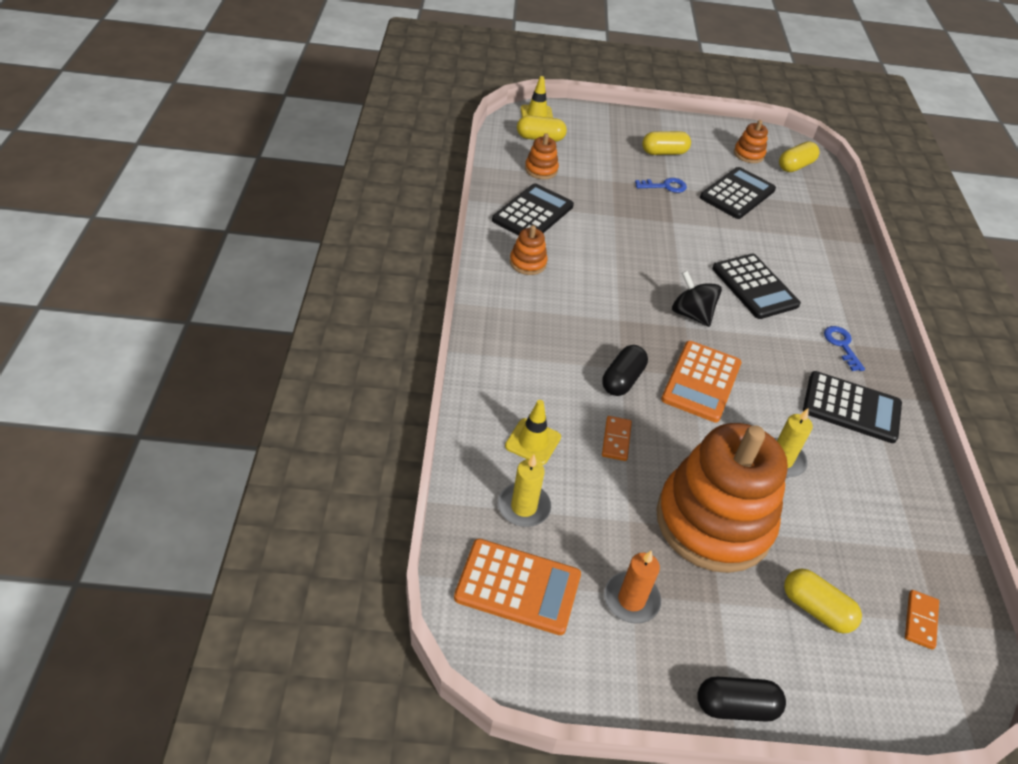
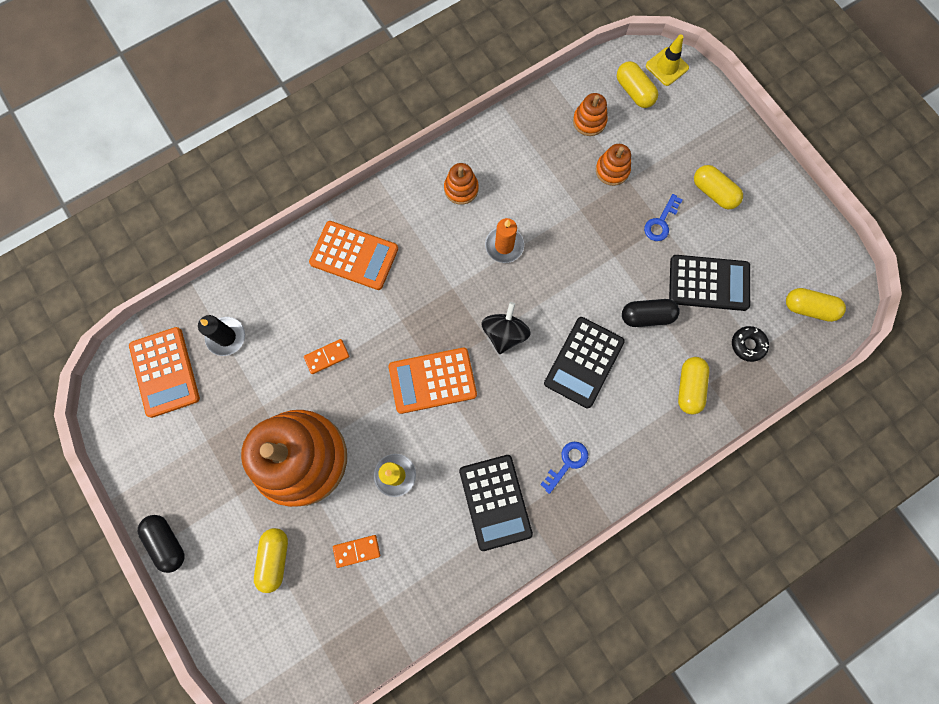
camera: 60 degrees right, 30 degrees up
(523, 507) = (226, 337): yellow candle -> black candle
(525, 362) = (354, 256): none -> orange calculator
(533, 213) = (525, 153): black calculator -> none
(533, 441) = (284, 307): yellow traffic cone -> none
(622, 380) = (389, 327): black capsule -> black capsule (647, 316)
(631, 599) = (201, 441): orange candle -> orange candle (504, 246)
(665, 186) = (661, 222): blue key -> blue key turned 75 degrees clockwise
(748, 154) = (786, 260): orange stacking toy -> orange stacking toy (612, 170)
(803, 205) = (748, 345): none -> black donut
(818, 248) = (689, 387): none -> yellow capsule
(920, 620) = (314, 633): orange domino -> orange domino (357, 550)

